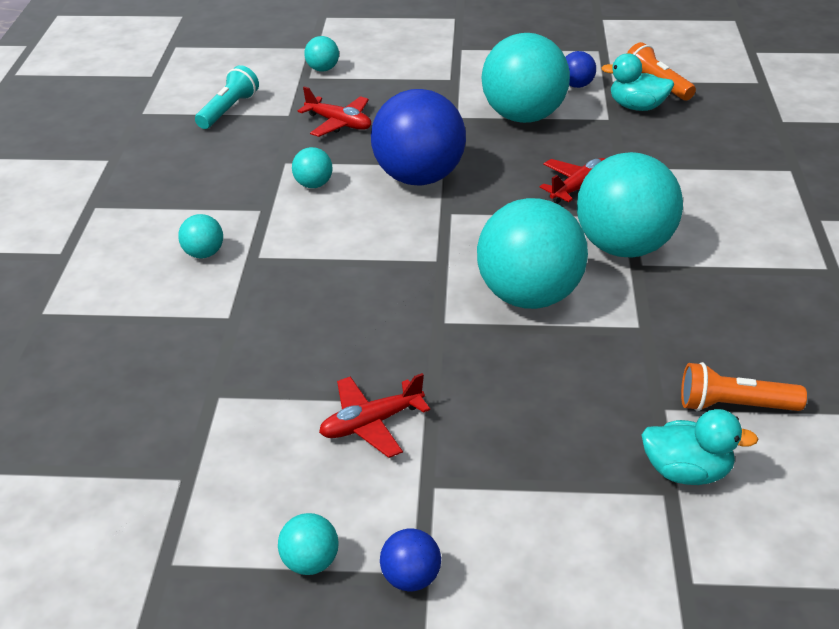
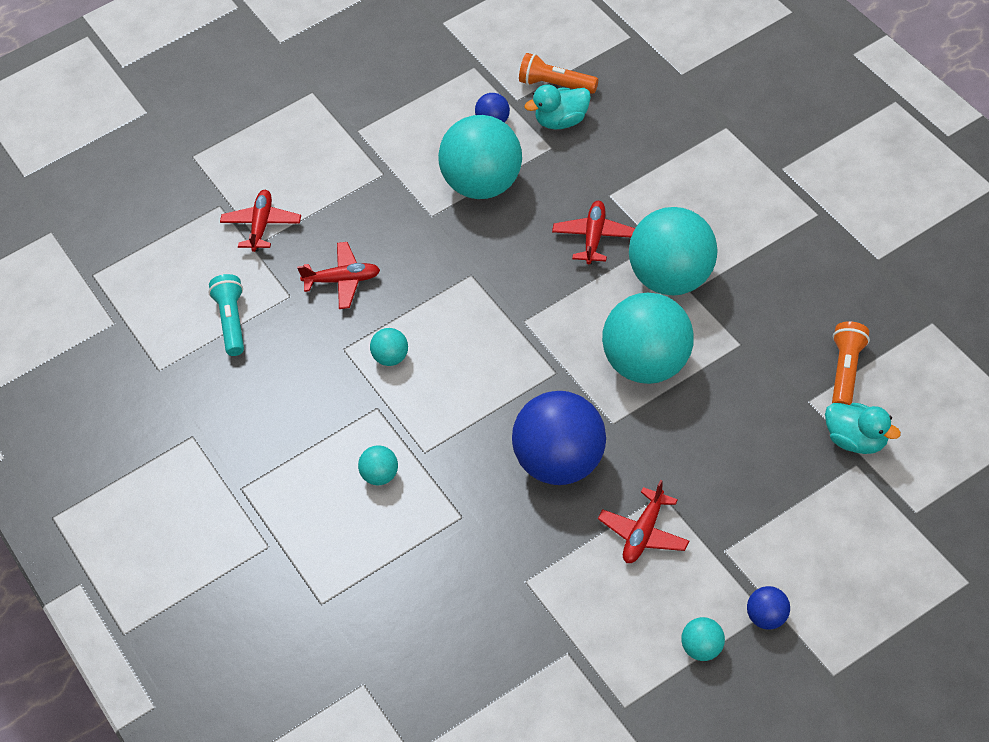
camera: 30 degrees left, 15 degrees up
(323, 69) = (262, 225): turquoise ball -> red plane
(419, 178) = (465, 300): blue ball -> blue ball (562, 463)
(687, 472) = (857, 440): turquoise duck -> turquoise duck turned 60 degrees clockwise
(734, 406) = (846, 372): orange flashlight -> orange flashlight turned 135 degrees clockwise

